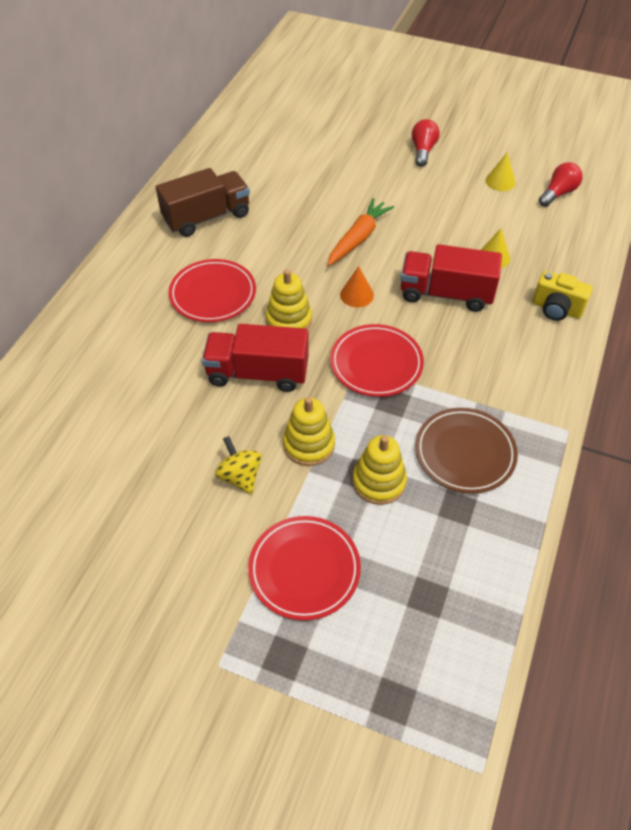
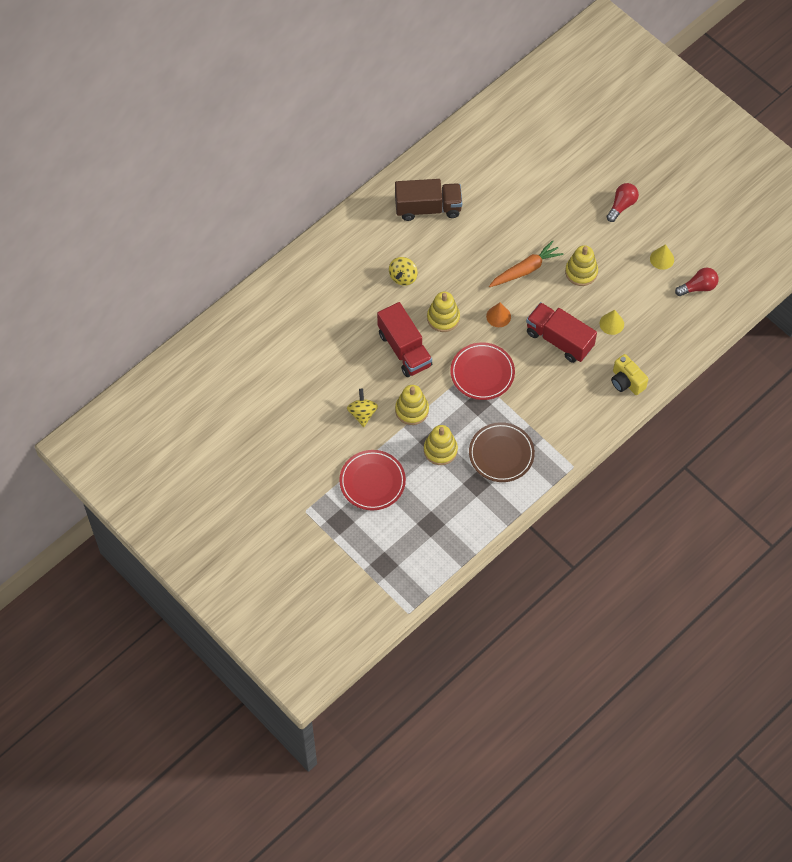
camera: 25 degrees right, 10 degrees up
(213, 294) = (403, 277): red plate -> yellow spinning top
(258, 373) = (404, 349): red truck -> red truck turned 150 degrees counterclockwise
(423, 220) = (581, 272): none -> yellow stacking toy

